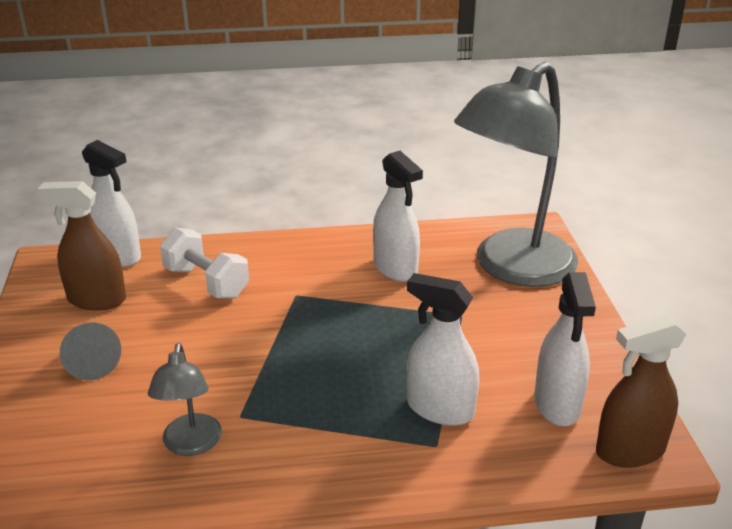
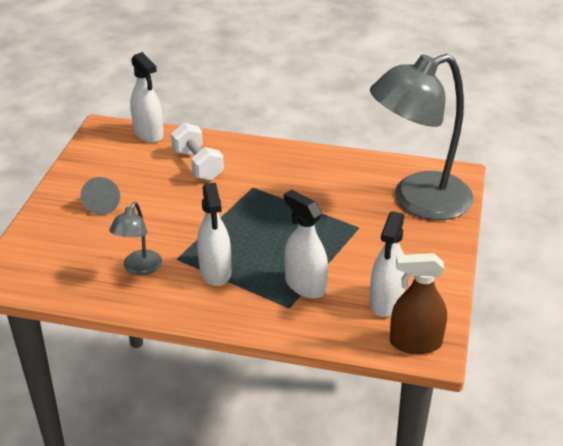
camera: 20 degrees right, 5 degrees up
(96, 299) = (122, 162): brown spray bottle -> none
(395, 268) = (332, 183): white spray bottle -> white spray bottle (215, 272)

